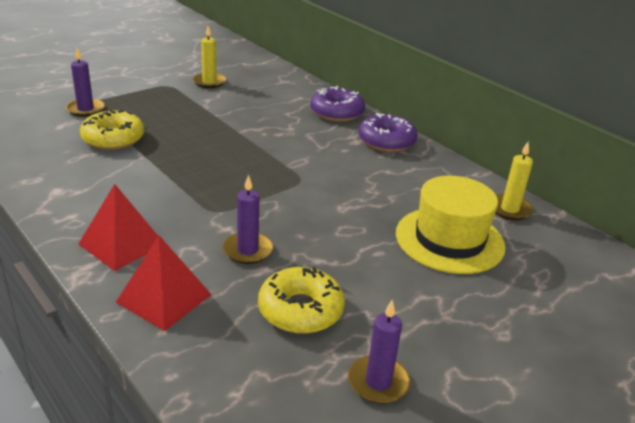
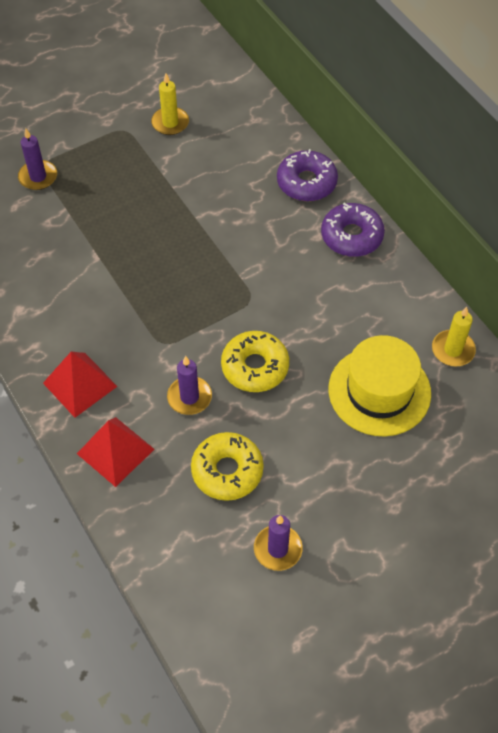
camera: 10 degrees right, 25 degrees up
(113, 139) = (68, 229): yellow donut -> yellow donut (255, 367)

